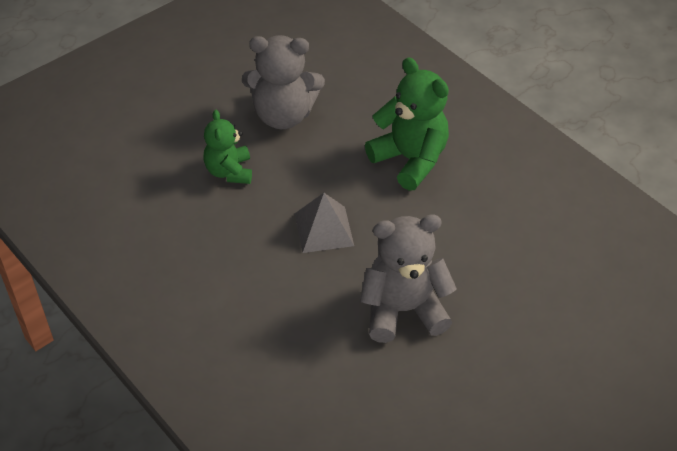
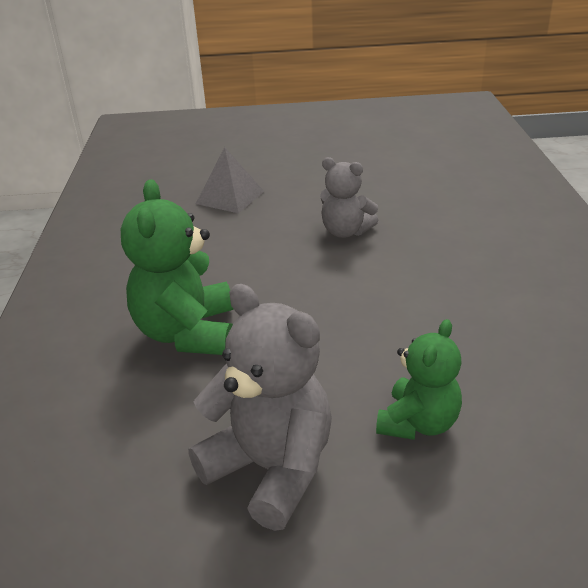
camera: 140 degrees left, 15 degrees down
(324, 229) = (355, 311): grey pyramid -> grey pyramid (230, 197)
(403, 310) = (345, 232): grey teddy bear -> grey teddy bear, size x0.63

